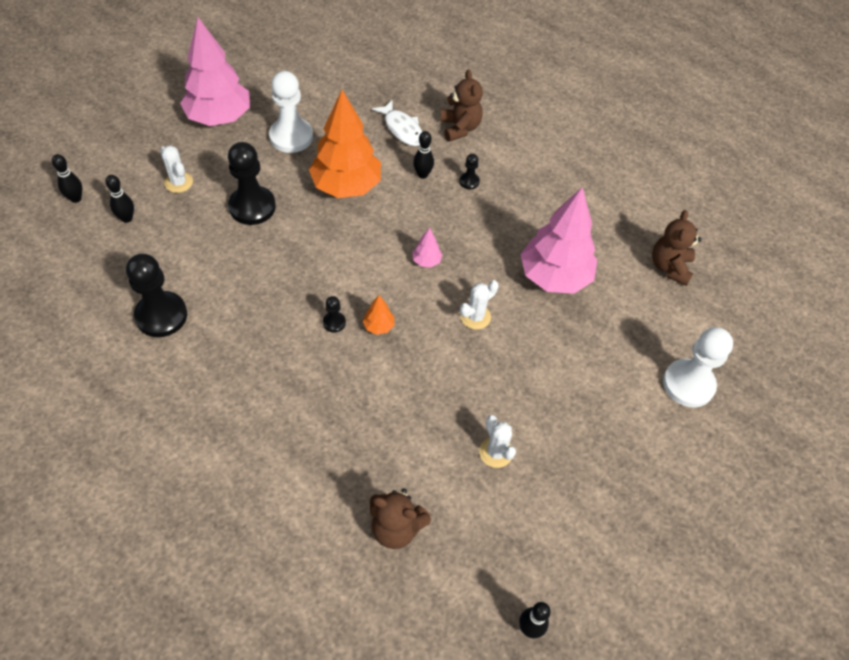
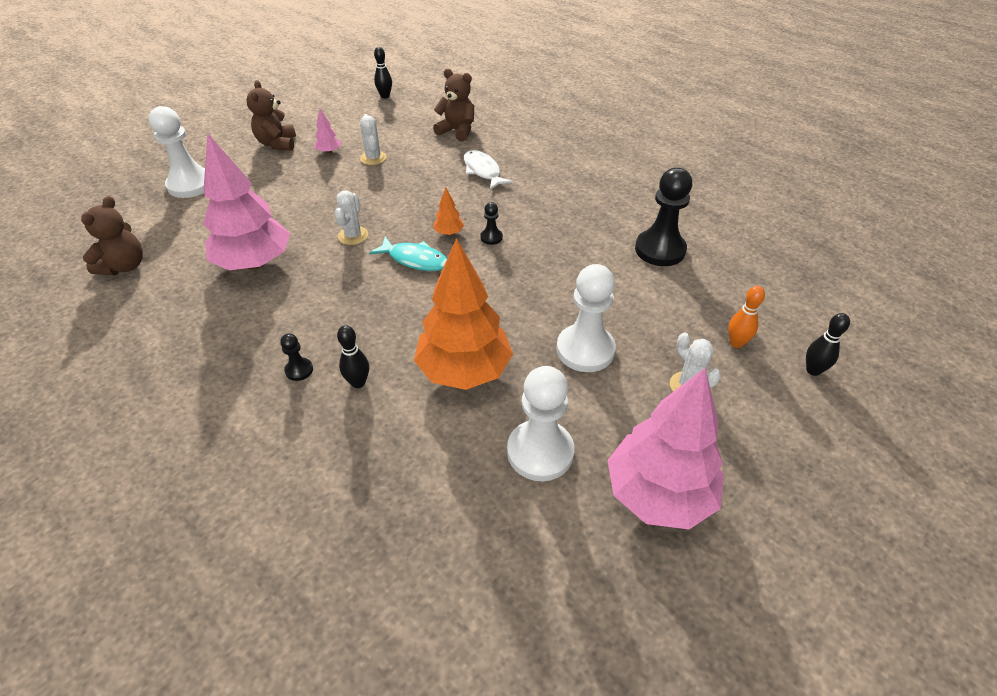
camera: 170 degrees left, 10 degrees down
(127, 218) = (736, 343): black bowling pin -> orange bowling pin
(252, 207) = (585, 350): black pawn -> white pawn
(402, 129) = (366, 459): white fish -> white fish (483, 171)
(406, 289) = (415, 260): none -> turquoise fish
(426, 261) = (386, 283): pink tree -> pink tree (329, 152)
(460, 128) = (275, 456): brown teddy bear -> brown teddy bear (277, 144)
(475, 317) = (353, 236): white cactus -> white cactus turned 45 degrees counterclockwise

